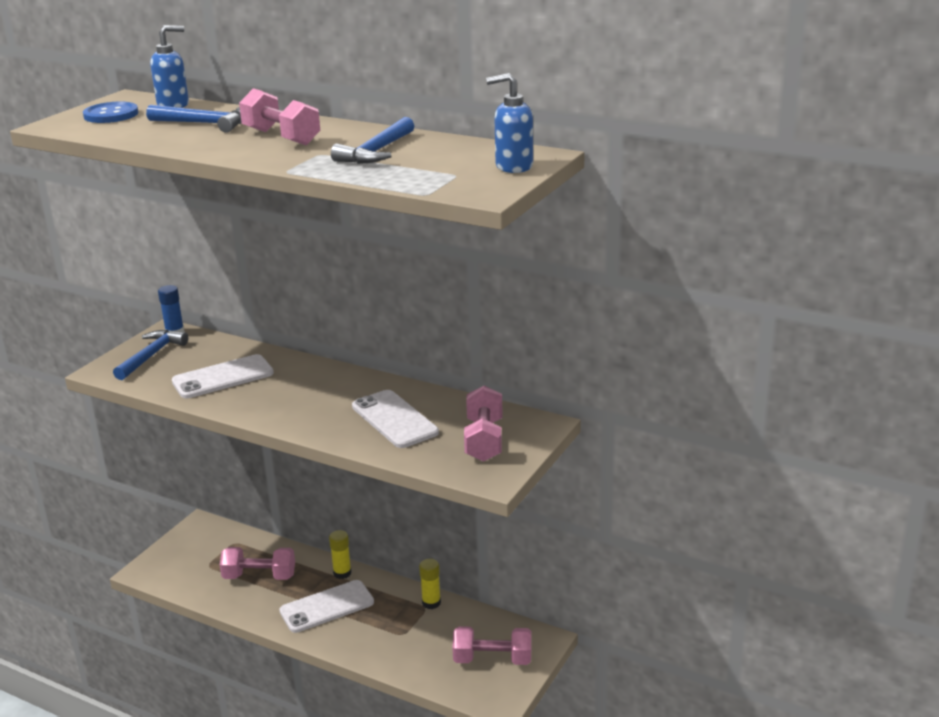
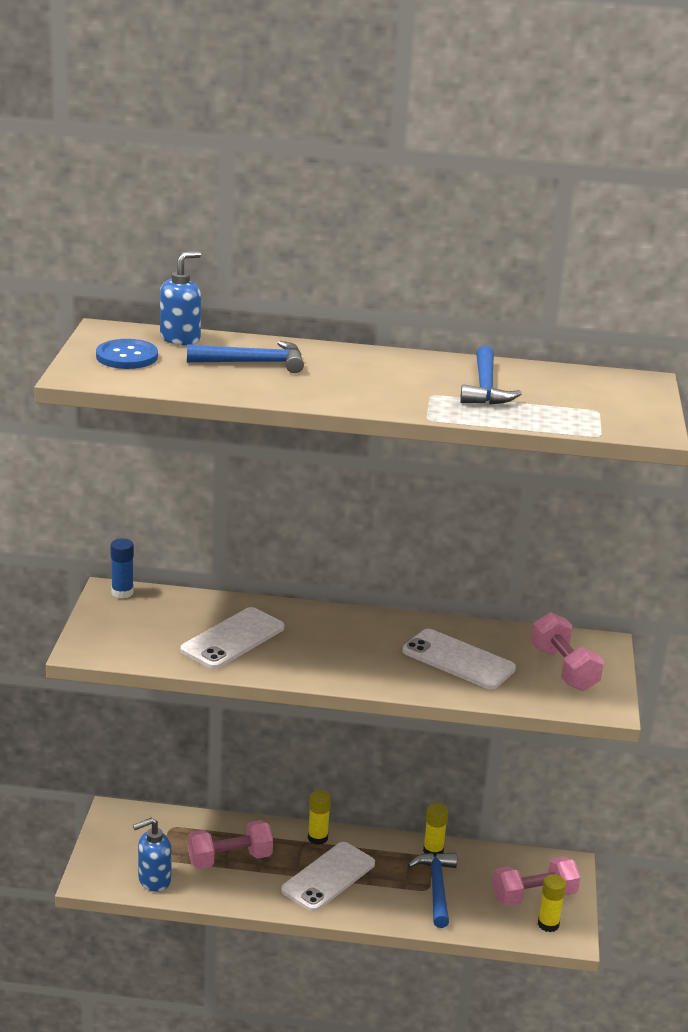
camera: 25 degrees left, 0 degrees up
(151, 356) = (124, 624): blue hammer -> blue hammer (436, 888)
(281, 137) = (363, 375): pink dumbbell -> none
(487, 687) = (548, 924): none -> yellow glue stick
(513, 166) = (637, 396): blue soap dispenser -> blue soap dispenser (154, 880)

